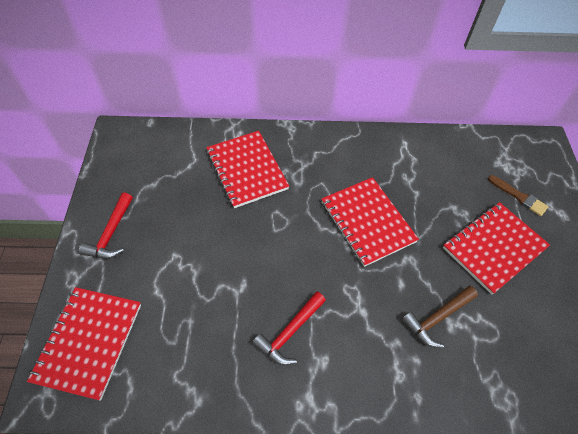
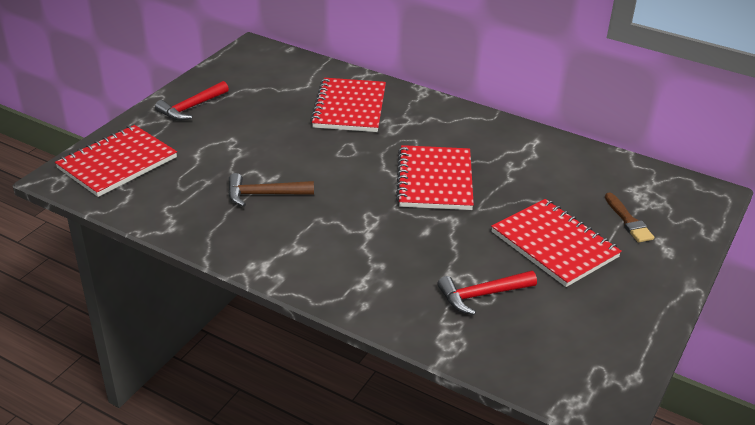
camera: 30 degrees right, 20 degrees down
(289, 332) = (286, 220): red hammer -> red hammer (481, 295)
(437, 318) = (438, 266): brown hammer -> brown hammer (264, 194)
(493, 248) = (554, 244): red notebook -> red notebook turned 60 degrees clockwise

